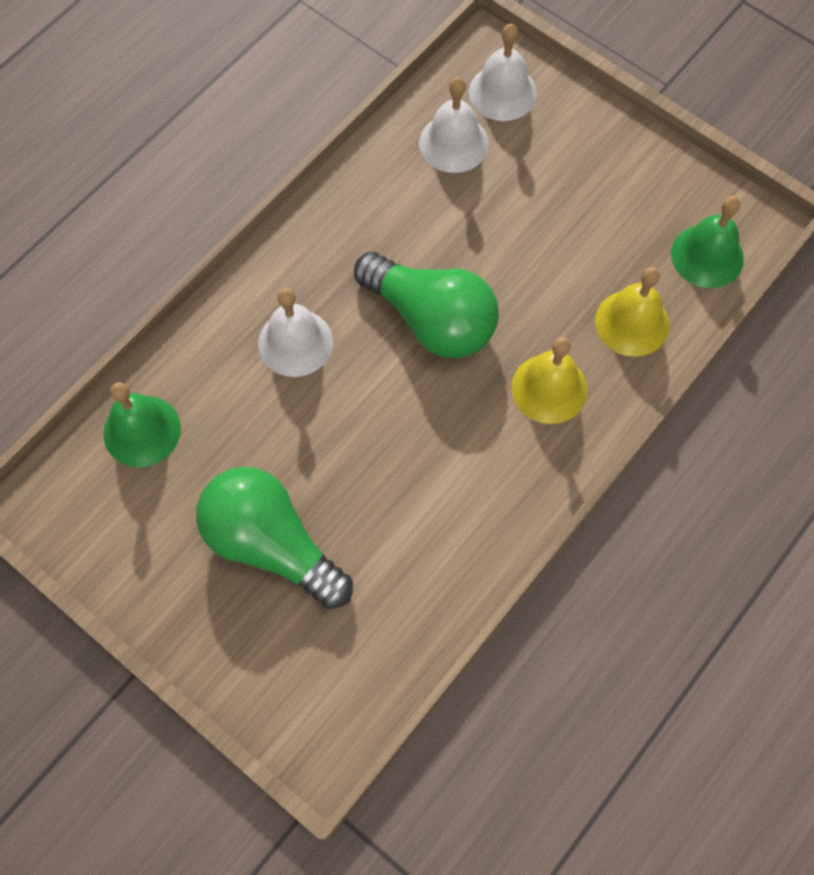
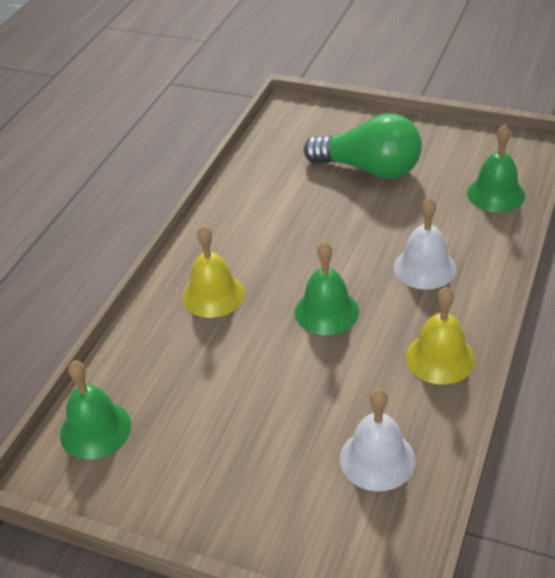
camera: 165 degrees right, 25 degrees down
(431, 319) = (326, 311): green light bulb -> green bell
(502, 92) = (350, 531): white bell -> none
(632, 323) = (156, 357): yellow bell -> yellow bell (440, 358)

